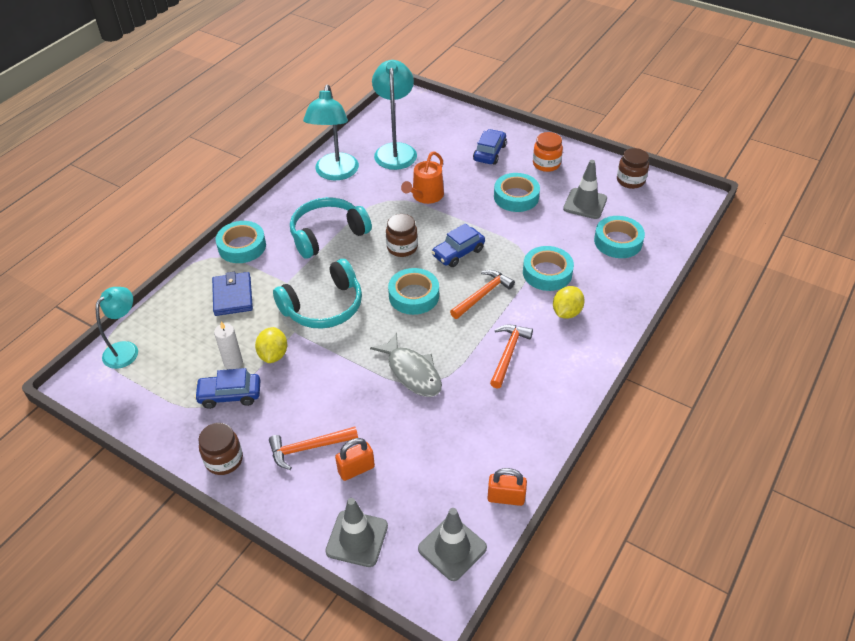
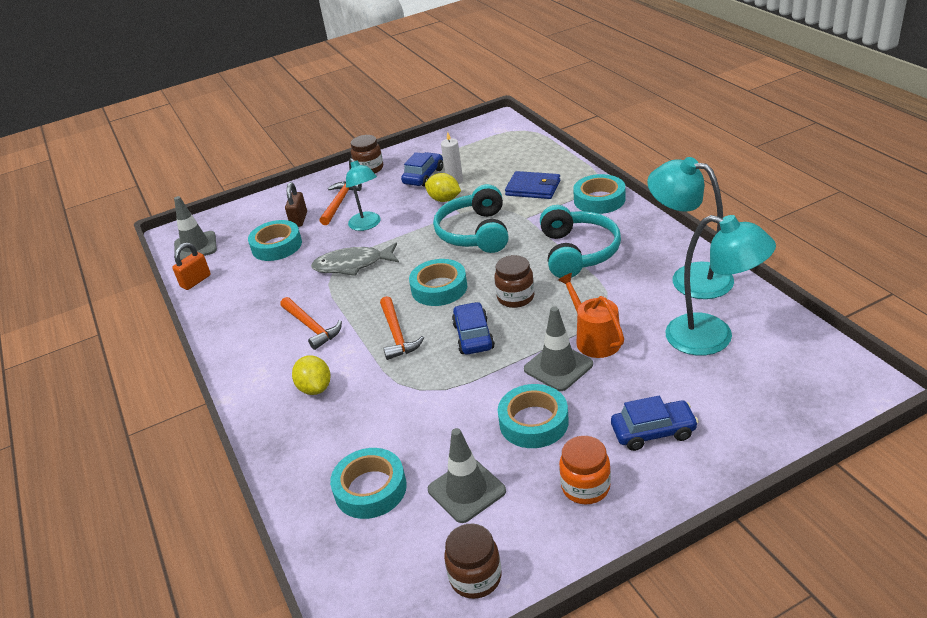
camera: 125 degrees right, 10 degrees down
(126, 349) = (515, 138): turquoise lamp -> turquoise lamp (367, 225)
(356, 469) = (299, 219): orange padlock -> brown padlock
(357, 538) = (251, 210): grey traffic cone -> grey traffic cone (558, 367)
(489, 153) = (653, 432): blue car -> blue car turned 60 degrees counterclockwise
(547, 273) = (381, 396): turquoise tape -> turquoise tape (276, 246)

